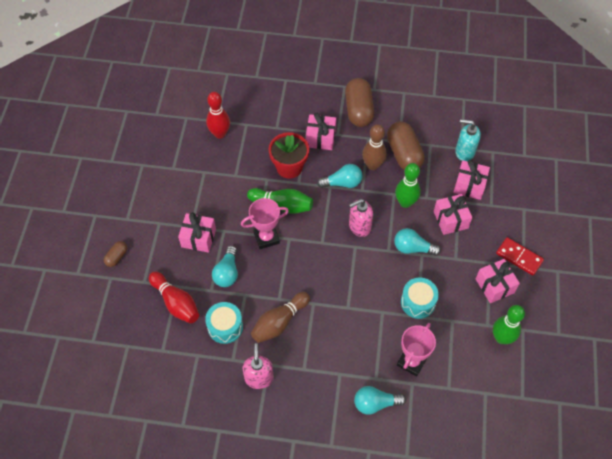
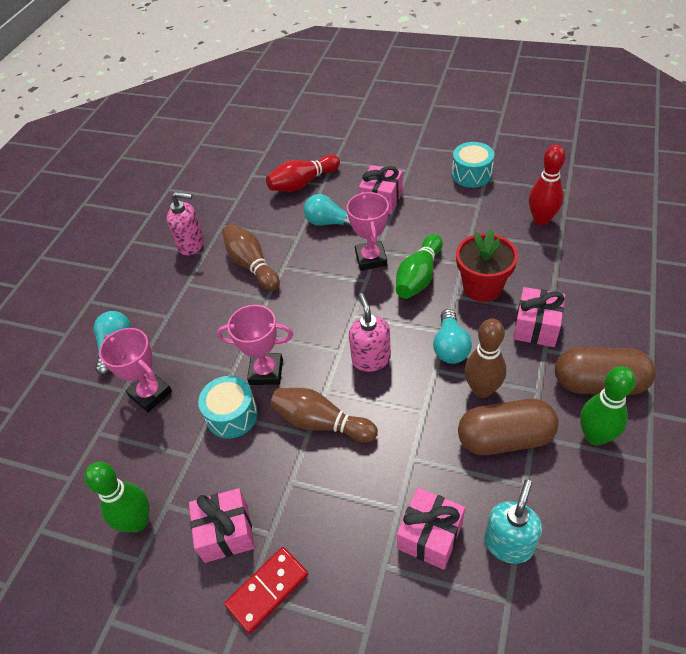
camera: 105 degrees right, 10 degrees down
(117, 257) = (369, 141): brown capsule -> none
(225, 327) = (261, 220): turquoise drum -> turquoise drum (471, 174)
(380, 289) = (266, 372): none -> pink trophy
(405, 202) = (405, 425): green bowling pin -> green bowling pin (595, 436)
(413, 248) = (321, 423): turquoise light bulb -> brown bowling pin
(450, 219) = (363, 489): pink gift -> none

